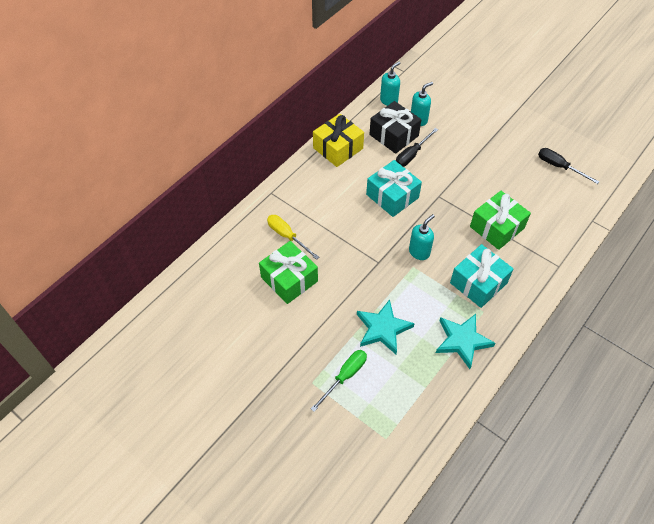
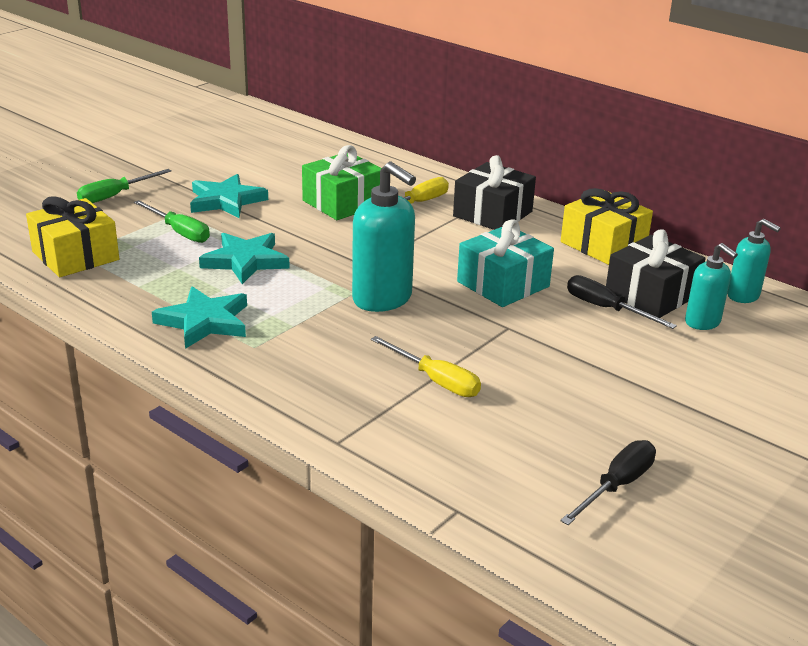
camera: 90 degrees right, 25 degrees down
(285, 436) = (115, 196): none -> green screwdriver
(290, 354) = (226, 201): none -> turquoise star
(301, 197) = (493, 214): none -> black gift
(389, 439) = (75, 256): none -> yellow gift
(419, 252) = (383, 299): turquoise soap dispenser -> turquoise soap dispenser, size x1.68
(478, 283) = (312, 347): turquoise gift -> none
(497, 227) = (435, 380): green gift -> yellow screwdriver

